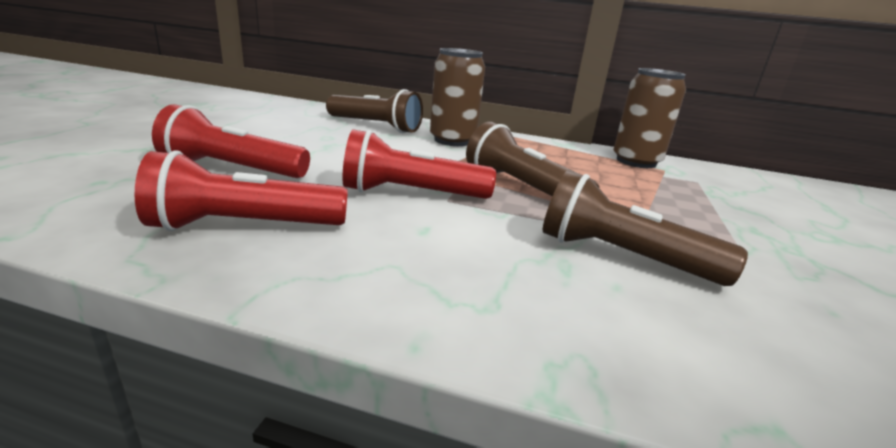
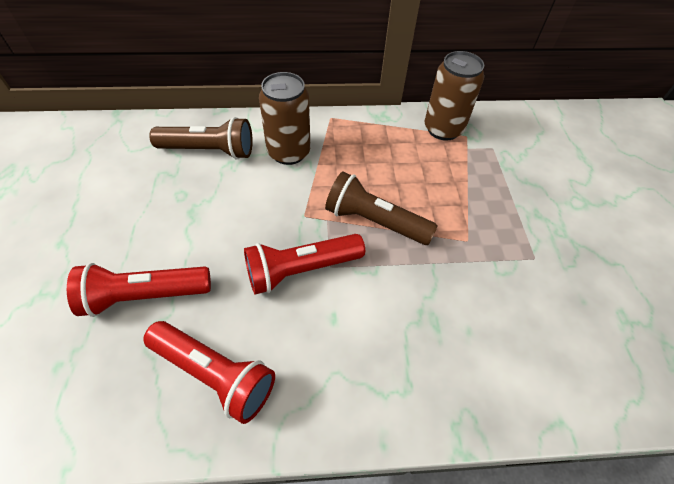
camera: 20 degrees left, 30 degrees up
(245, 226) = (214, 374): red flashlight -> red flashlight turned 120 degrees counterclockwise
(621, 256) = (464, 293): brown flashlight -> none

